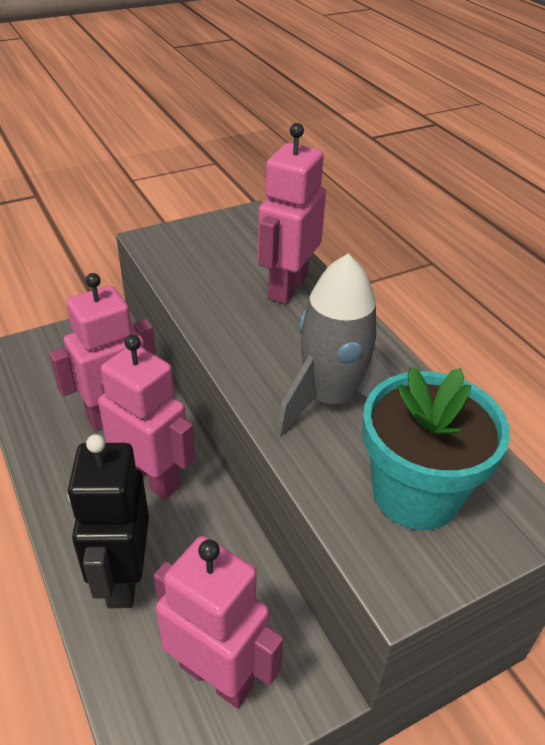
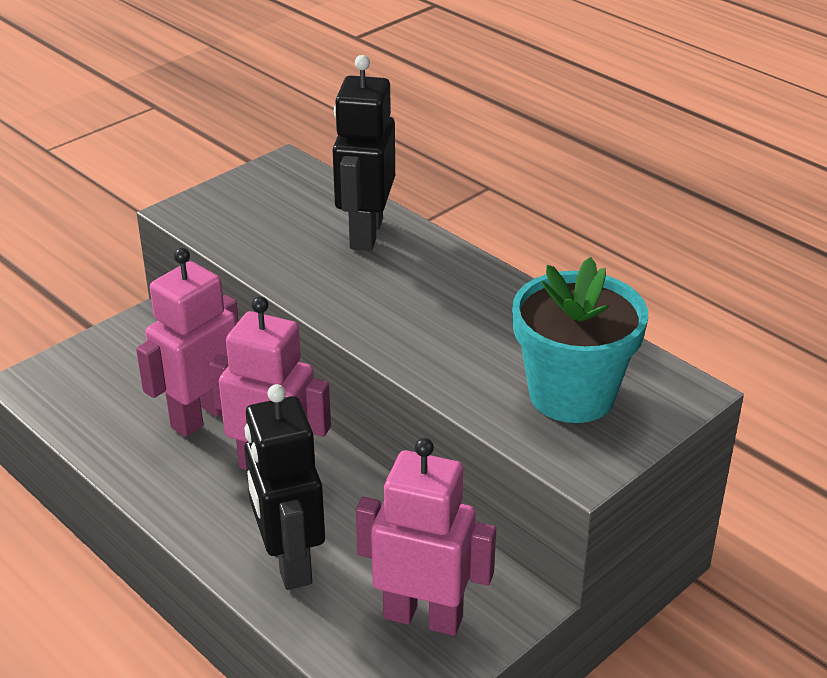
camera: 15 degrees left, 5 degrees down
(287, 287) = (365, 233): pink robot -> black robot
(330, 400) = (458, 332): grey rocket -> none

